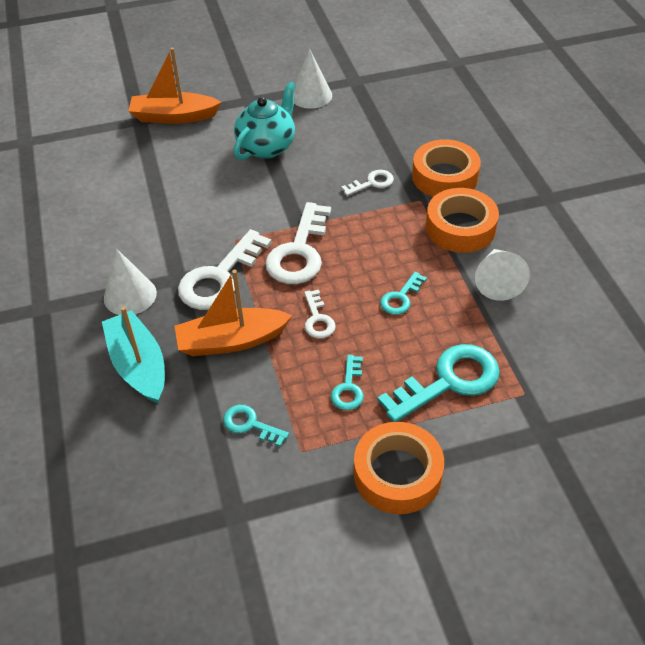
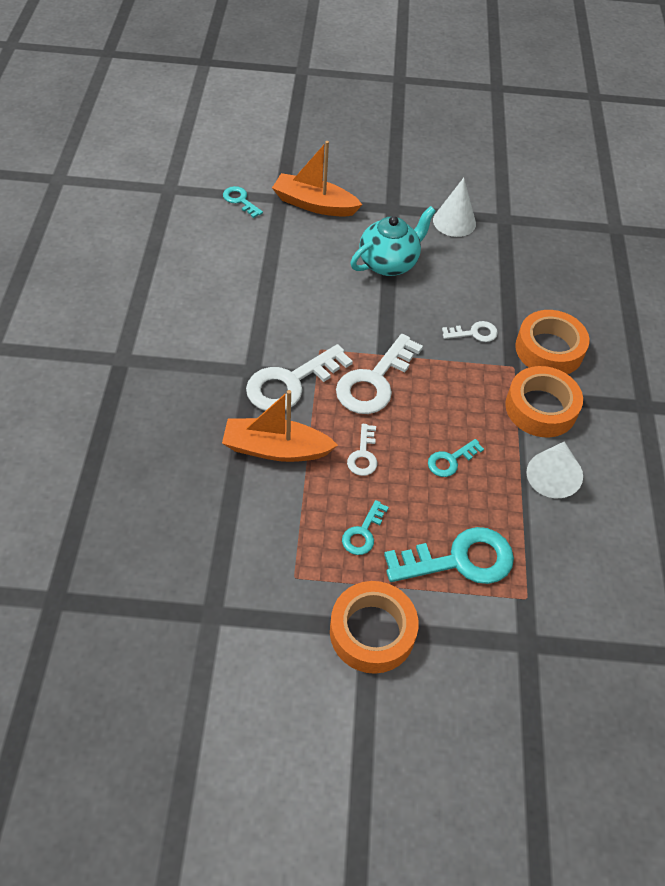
camera: 15 degrees right, 5 degrees up
(130, 295) = (203, 373): white cone -> none
(138, 365) = (184, 444): turquoise boat -> none
(250, 424) = (260, 535): turquoise key -> turquoise key (240, 200)

